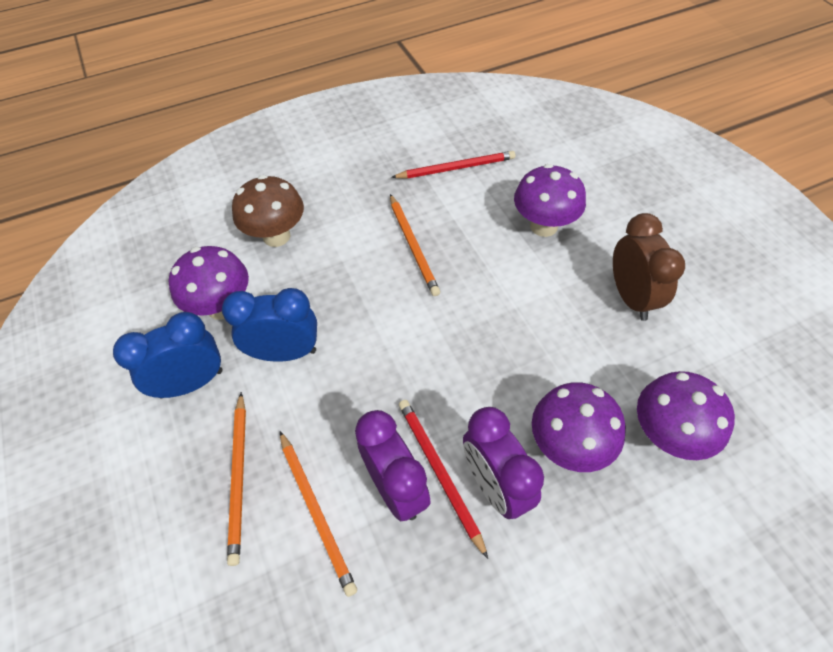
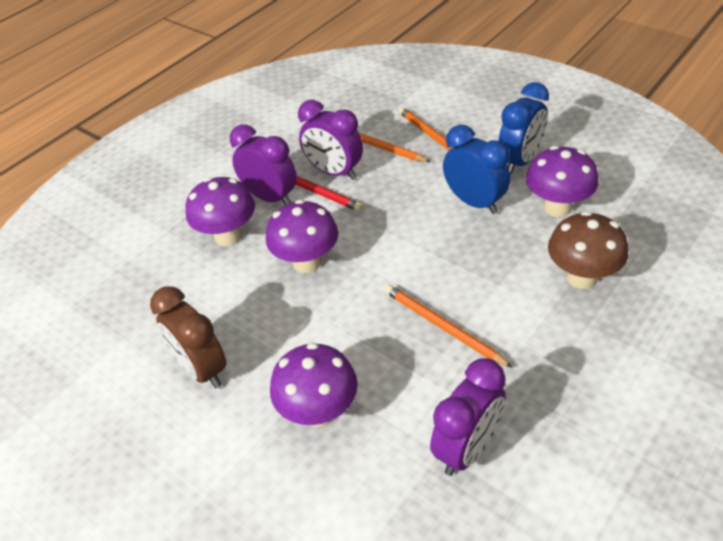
camera: 155 degrees right, 10 degrees down
(285, 353) = (474, 202): blue clock -> blue clock turned 105 degrees counterclockwise
(456, 168) = (467, 449): red pencil -> purple clock
(667, 435) = (155, 271): purple mushroom -> purple mushroom (307, 262)

